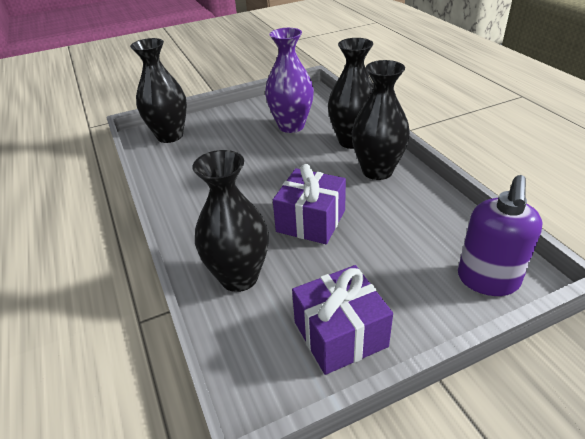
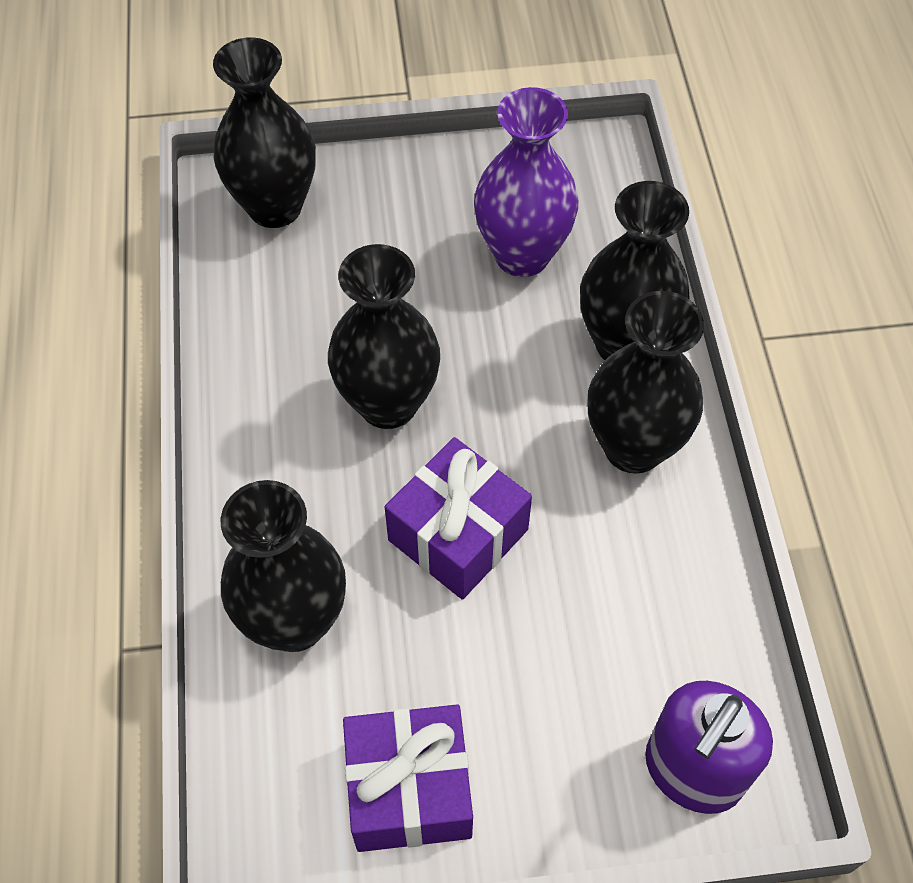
camera: 15 degrees right, 20 degrees up
(252, 184) = (388, 403): none -> black vase

